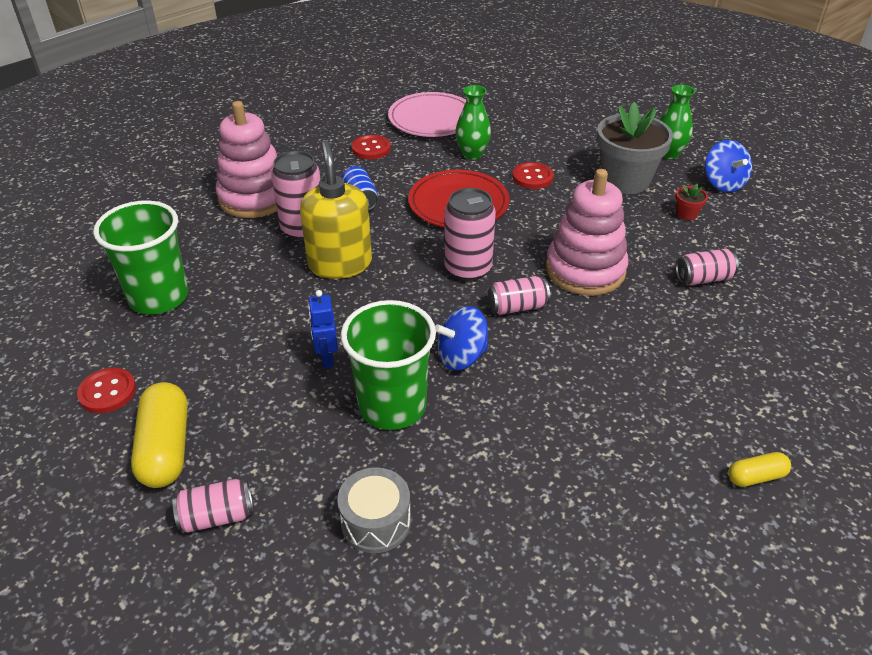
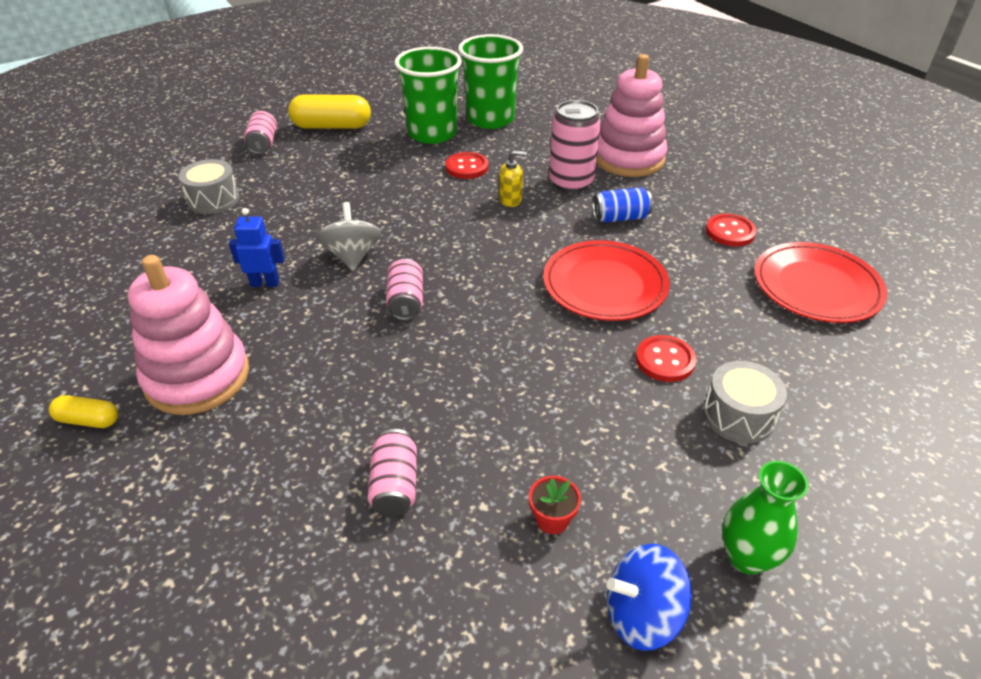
camera: 100 degrees right, 0 degrees up
(107, 392) = (395, 106): red button -> red button (467, 167)
(327, 358) = (386, 188): blue robot -> blue robot (265, 283)
(340, 263) = (510, 200): yellow soap dispenser -> yellow soap dispenser, size x0.45
(392, 406) = (315, 214): green cup -> green cup (432, 133)
(432, 119) = (816, 287): pink plate -> red plate
(461, 356) = (352, 256): blue spinning top -> grey spinning top
(468, 269) = (480, 276): pink can -> none
(472, 154) = (724, 312): green vase -> none
(569, 152) = (738, 415): none -> grey drum
(585, 270) = (450, 368): pink stacking toy -> pink stacking toy (197, 377)
(625, 180) = (655, 465): grey flower pot -> none
(756, 477) = (88, 420): yellow capsule -> yellow capsule turned 75 degrees counterclockwise

